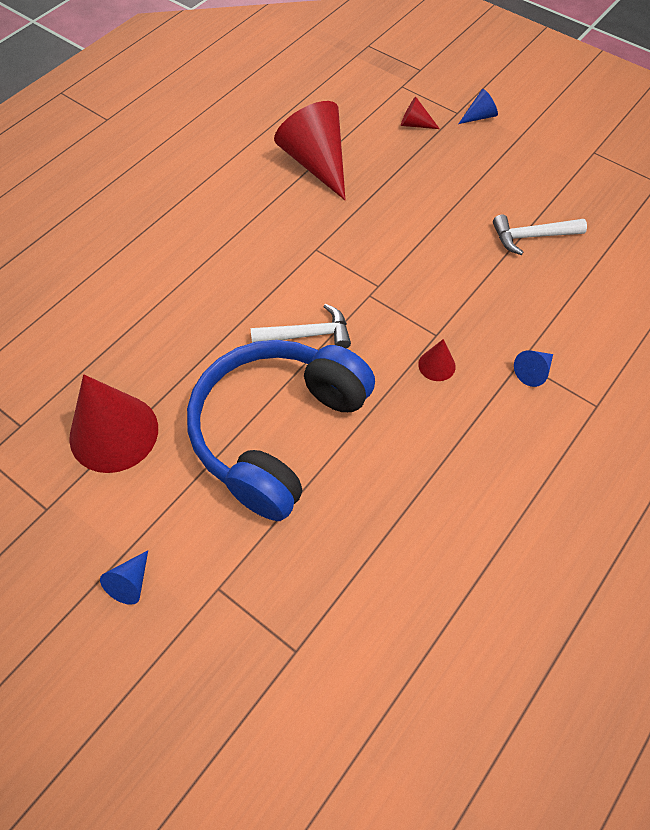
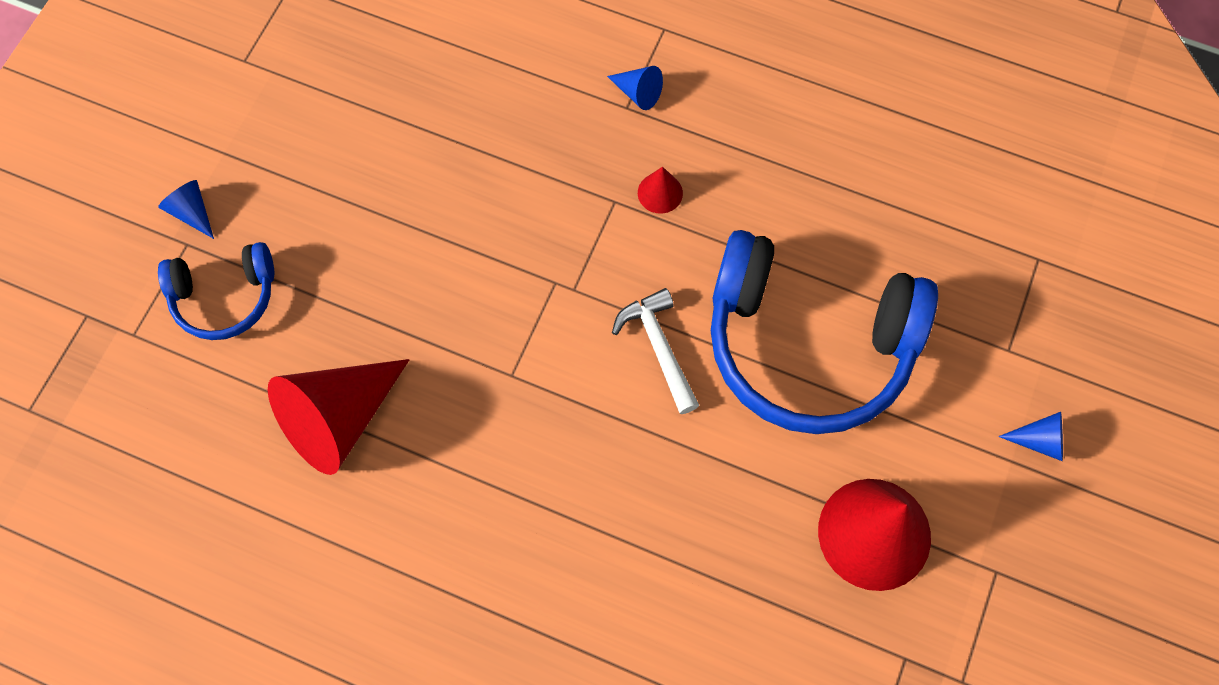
camera: 105 degrees left, 10 degrees up
(415, 124) = (225, 297): red cone -> blue headphones
(532, 236) = (424, 117): white hammer -> none

